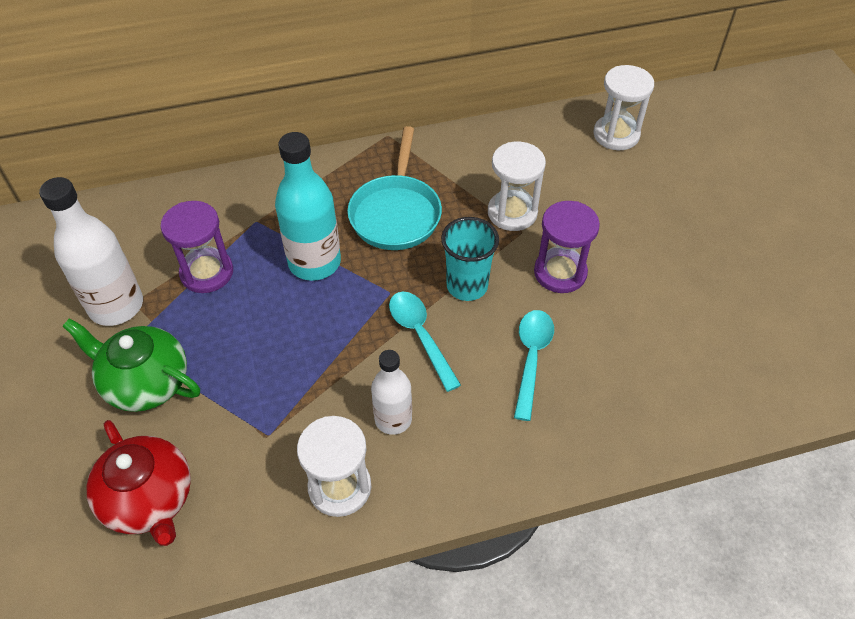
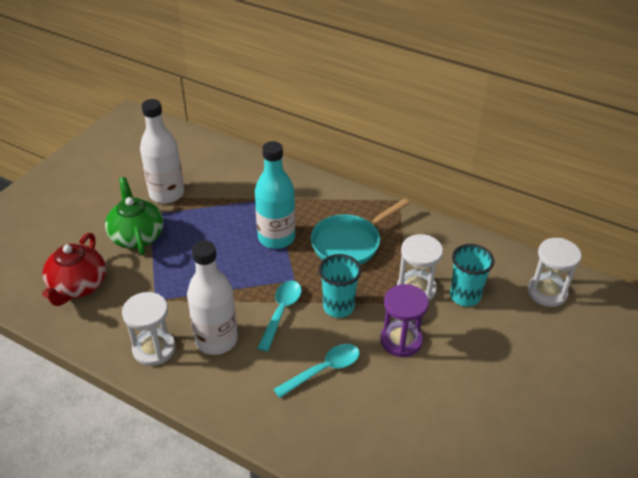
camera: 45 degrees right, 10 degrees down
(207, 273) = (222, 206): purple hourglass -> none
(393, 419) = (216, 340): white bottle -> white bottle, size x1.61
(559, 188) = (465, 296): none -> turquoise cup

